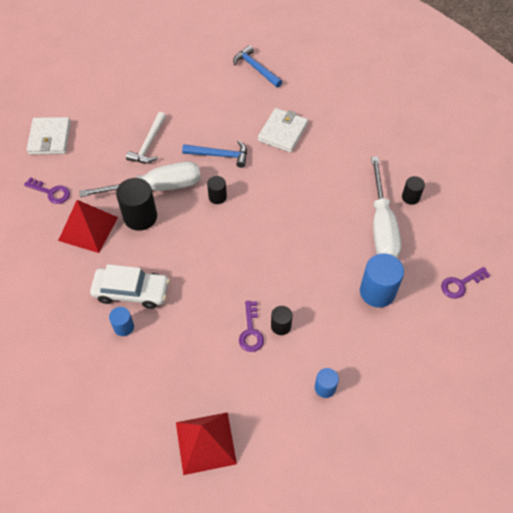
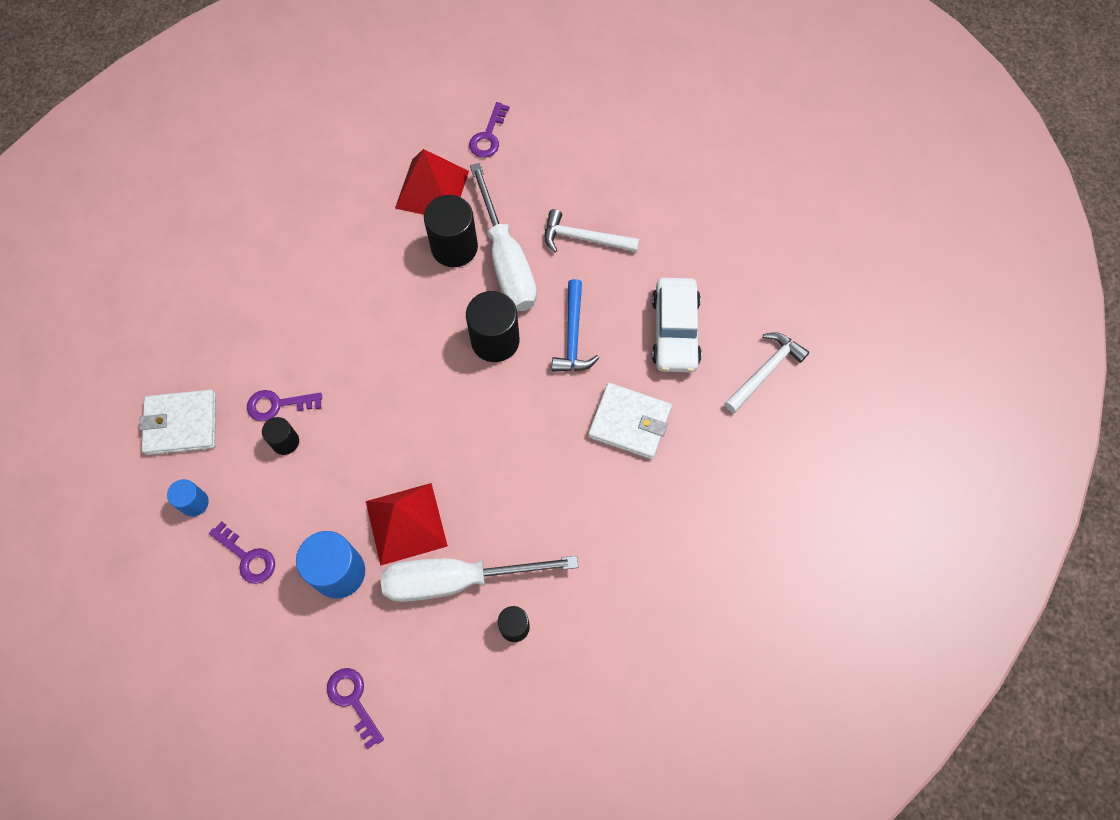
camera: 85 degrees right, 10 degrees up
(50, 138) = (582, 115): white wallet -> white wallet (181, 424)
(124, 327) = (286, 255): blue cylinder -> none
(131, 291) = (337, 255): white car -> white car (675, 331)
(205, 442) = (131, 366): red pyramid -> red pyramid (406, 523)
(217, 197) = (495, 340): black cylinder -> black cylinder, size x1.81
(255, 68) = (766, 371): blue hammer -> white hammer
(367, 349) = (248, 557): none -> purple key

